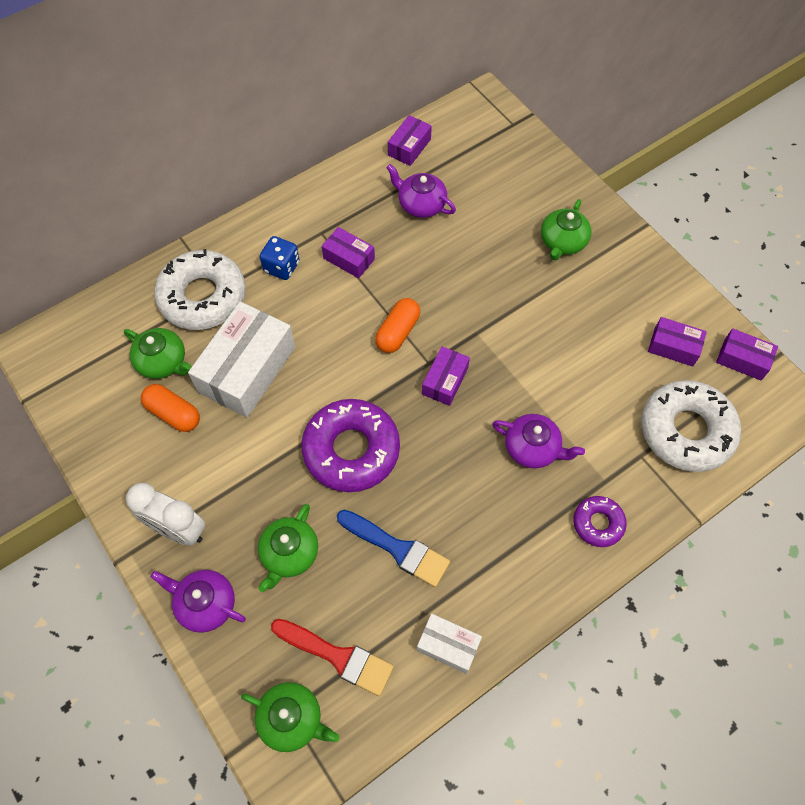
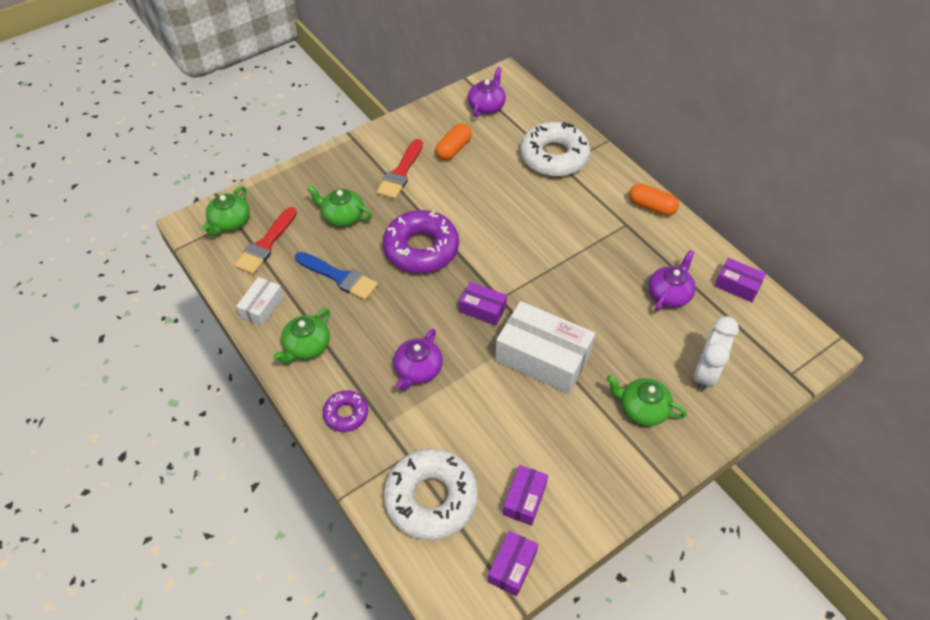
camera: 90 degrees right, 10 degrees down
(163, 362) = (495, 140): green teapot -> green teapot (306, 346)
(178, 529) = (366, 158): white clock -> white clock (705, 374)
(205, 604) = (313, 175): purple teapot -> purple teapot (486, 106)
(212, 480) = (400, 173): none -> red brush
(247, 369) = (490, 185): white box -> white box (542, 357)
(281, 267) = (587, 200): blue dice -> none
(349, 258) = (601, 243): purple box -> none
(397, 548) = (339, 277): blue brush -> blue brush turned 90 degrees counterclockwise
(398, 332) = (529, 277): orange capsule -> orange capsule (651, 207)

